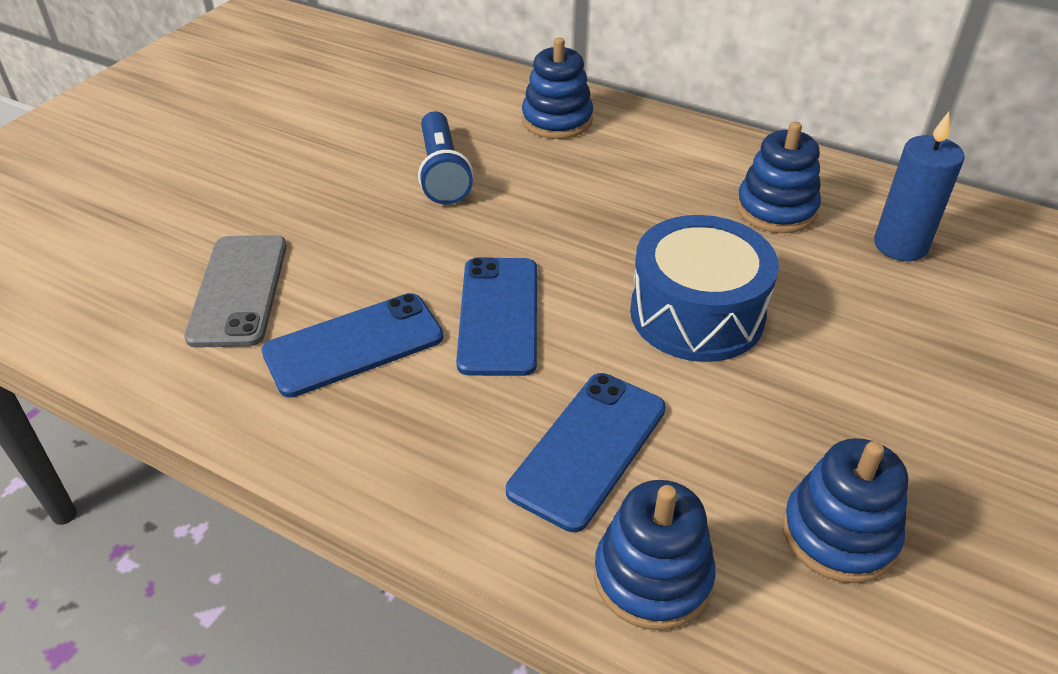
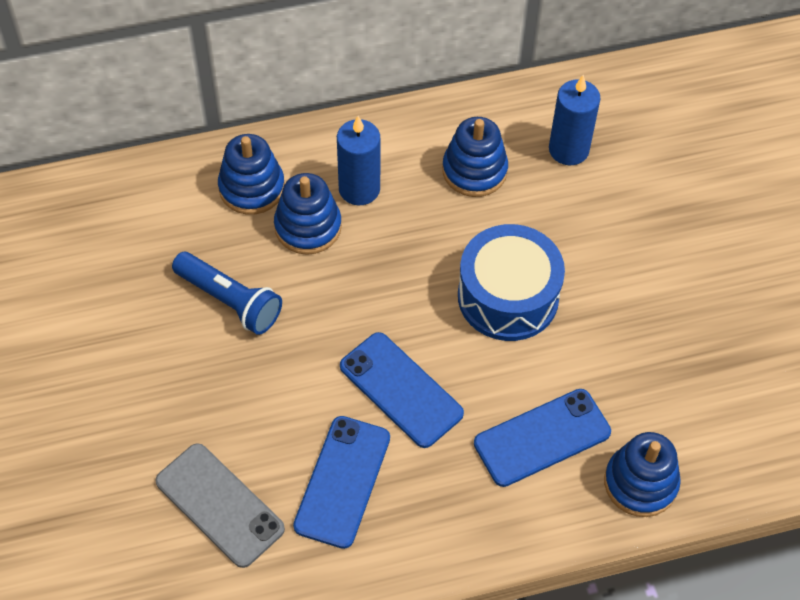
camera: 45 degrees left, 15 degrees up
(588, 449) = (542, 438): blue phone -> blue phone turned 75 degrees clockwise
(647, 166) = (359, 189): none -> blue candle
(839, 534) = (697, 386): blue stacking toy -> blue stacking toy (308, 227)

